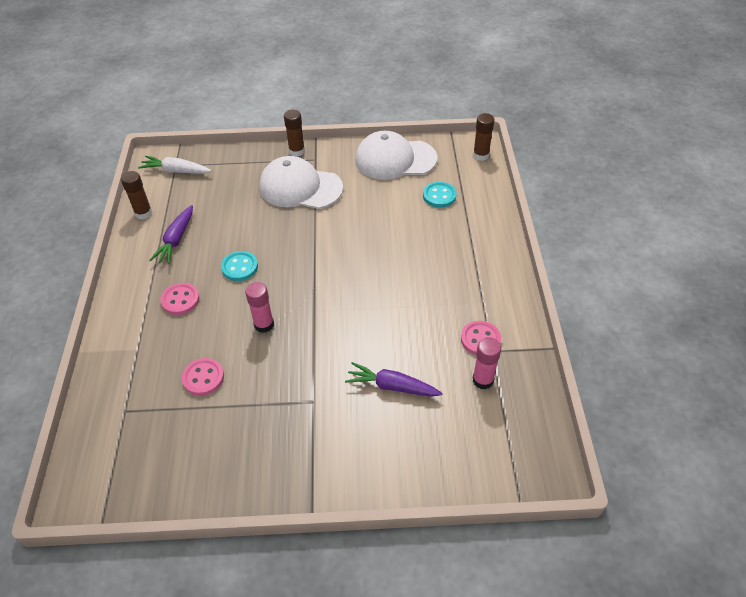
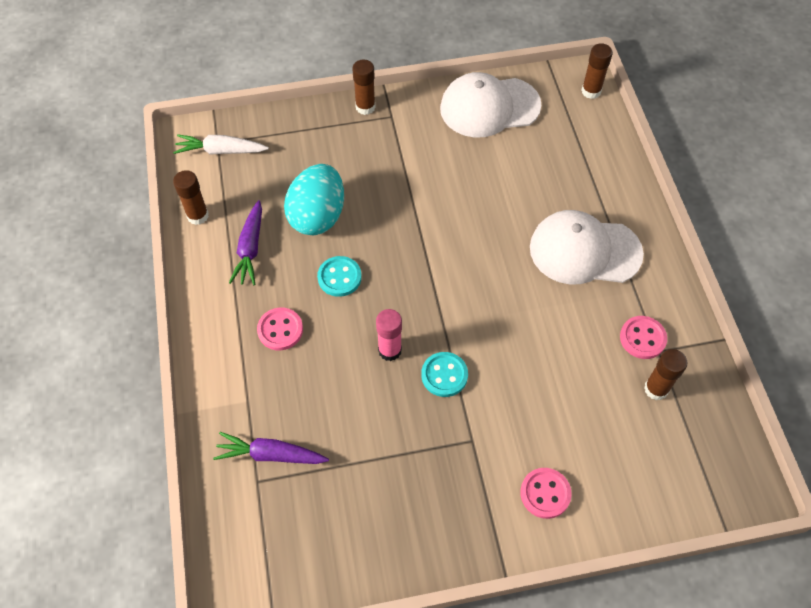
camera: 10 degrees left, 10 degrees up
(203, 378) = (337, 427): pink button -> pink button (545, 493)
(236, 222) = (317, 216): none -> turquoise egg
(300, 187) = (383, 159): white cap -> white cap (584, 251)
(392, 386) = (557, 410): purple carrot -> purple carrot (271, 455)
(439, 196) = (554, 153): turquoise button -> turquoise button (444, 375)
(483, 380) = (656, 389): pink glue stick -> brown glue stick

